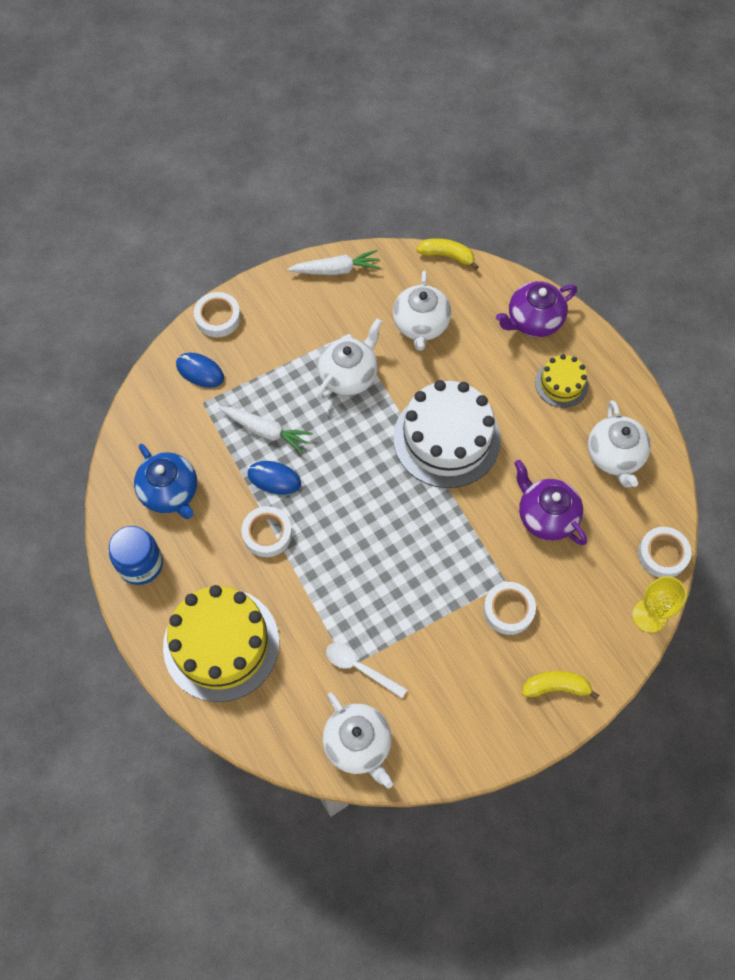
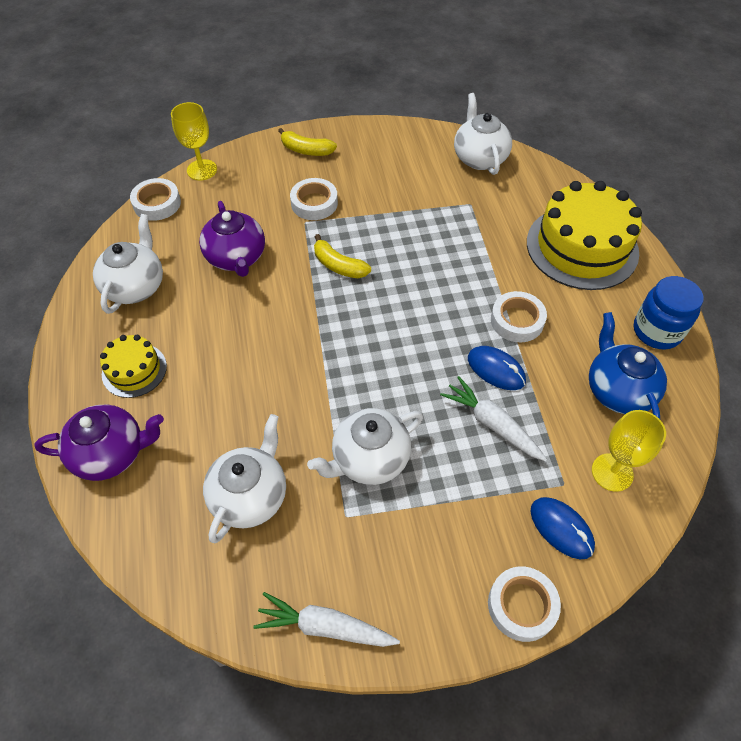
camera: 160 degrees left, 10 degrees down
(168, 422) = (612, 472): none -> yellow goblet
(360, 668) = (460, 200): white spoon -> none
(446, 438) = (291, 353): white cake -> none
(447, 256) = (158, 591): yellow banana -> yellow banana (338, 265)

